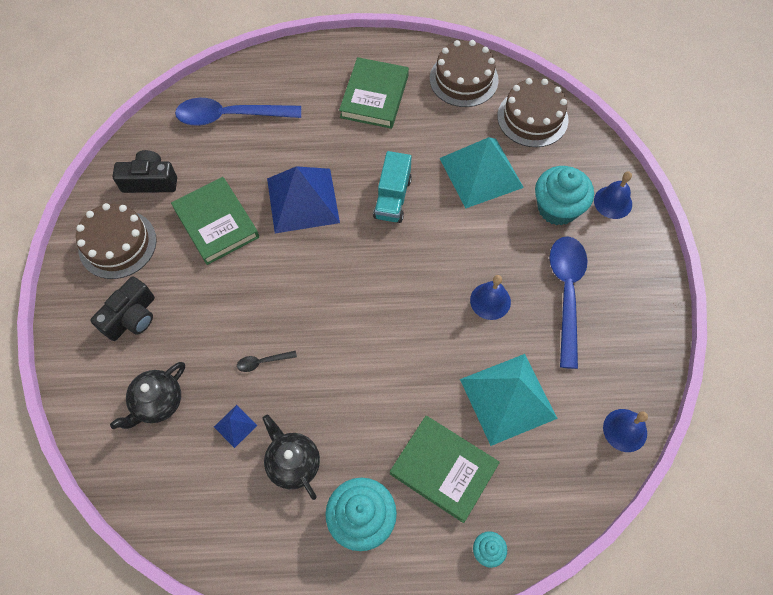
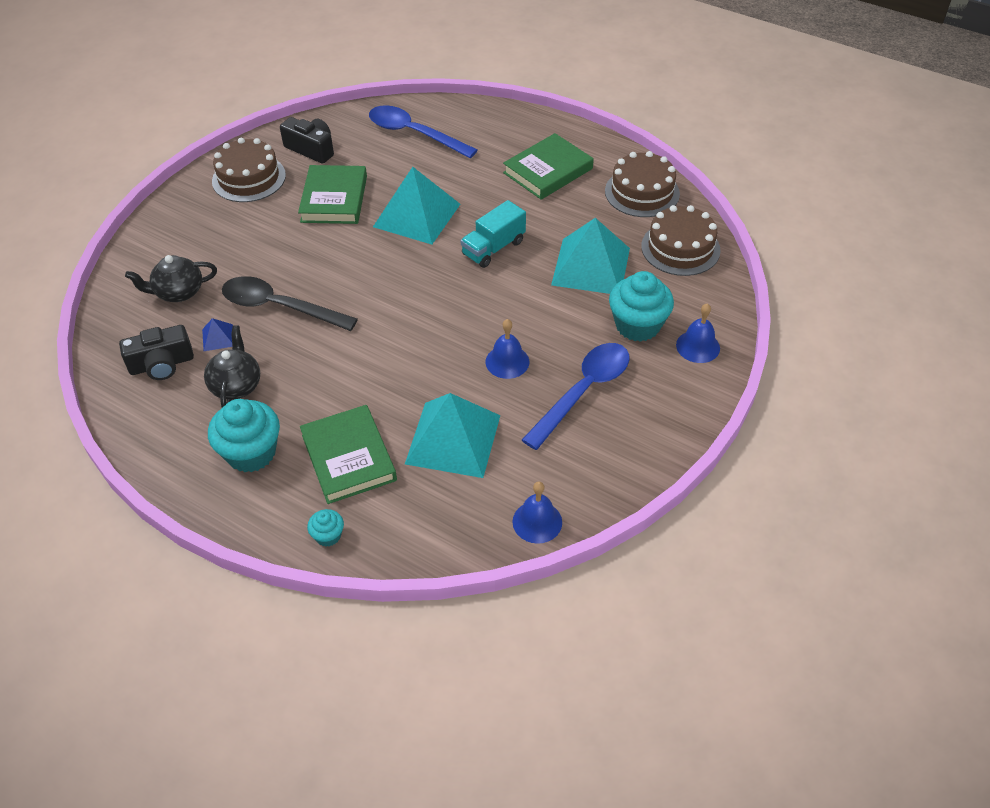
camera: 35 degrees right, 15 degrees down
(132, 317) = (213, 229): black camera -> black camera (162, 364)
(262, 362) = (279, 307): black spoon -> black spoon, size x2.42
(302, 200) = (416, 215): blue pyramid -> turquoise pyramid

